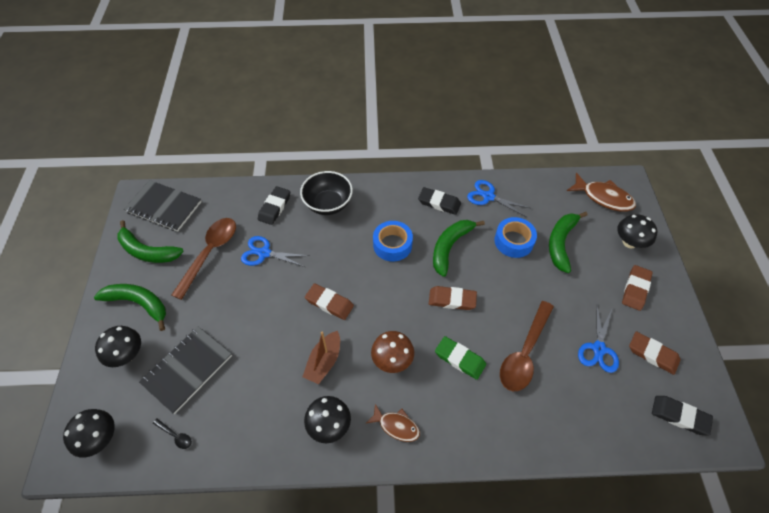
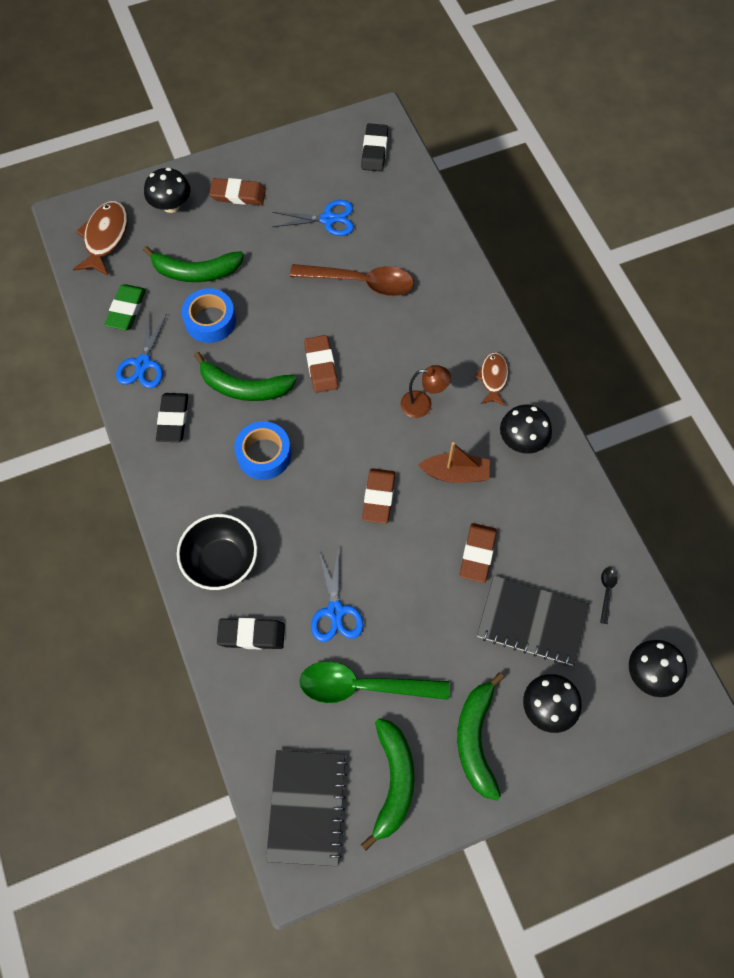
camera: 110 degrees left, 10 degrees up
(210, 253) = (363, 686): brown spoon -> green spoon
(392, 360) = (423, 404): brown mushroom -> brown lamp
(460, 359) = (393, 340): green eraser -> green eraser (126, 309)
(652, 354) = (315, 174): brown eraser -> brown eraser (477, 554)

